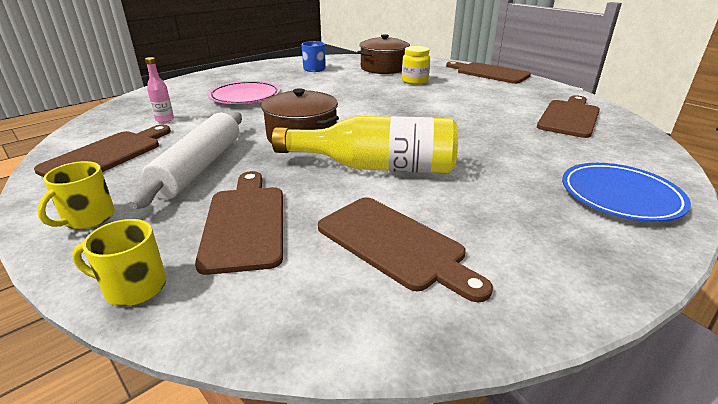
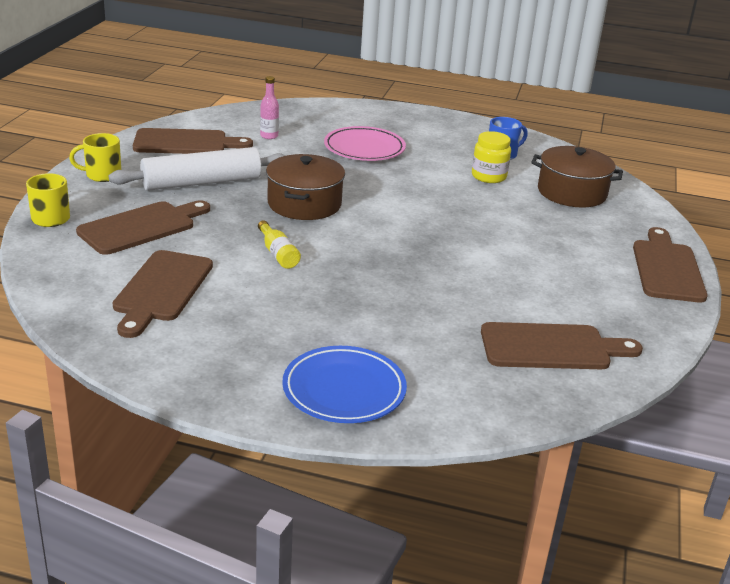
camera: 55 degrees right, 0 degrees up
(375, 167) = (278, 254): yellow bottle -> yellow bottle, size x0.43
(414, 81) = (547, 223): yellow jar -> yellow jar (488, 176)

